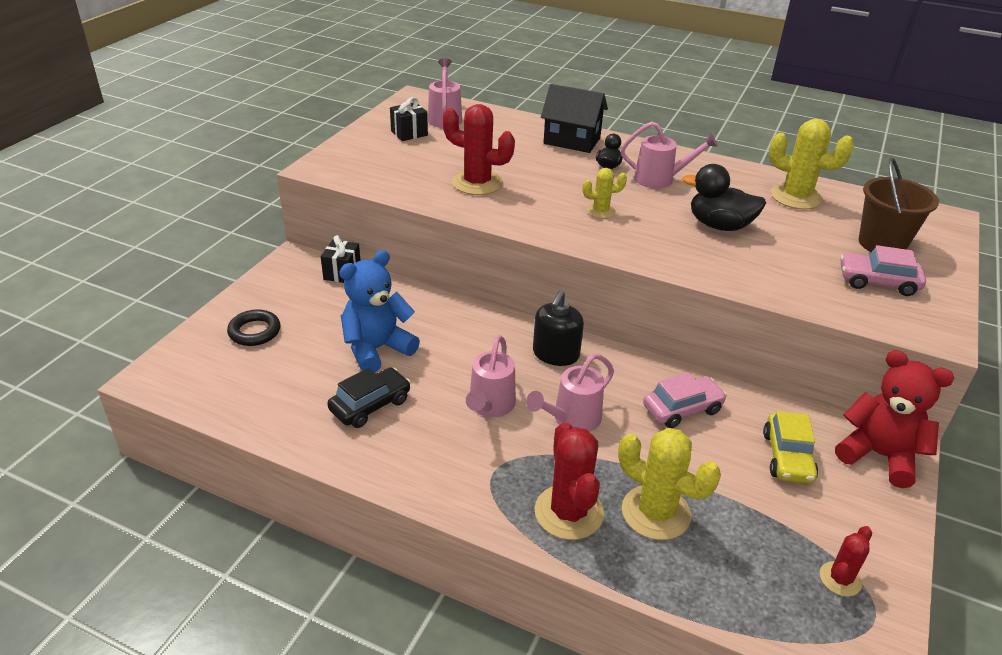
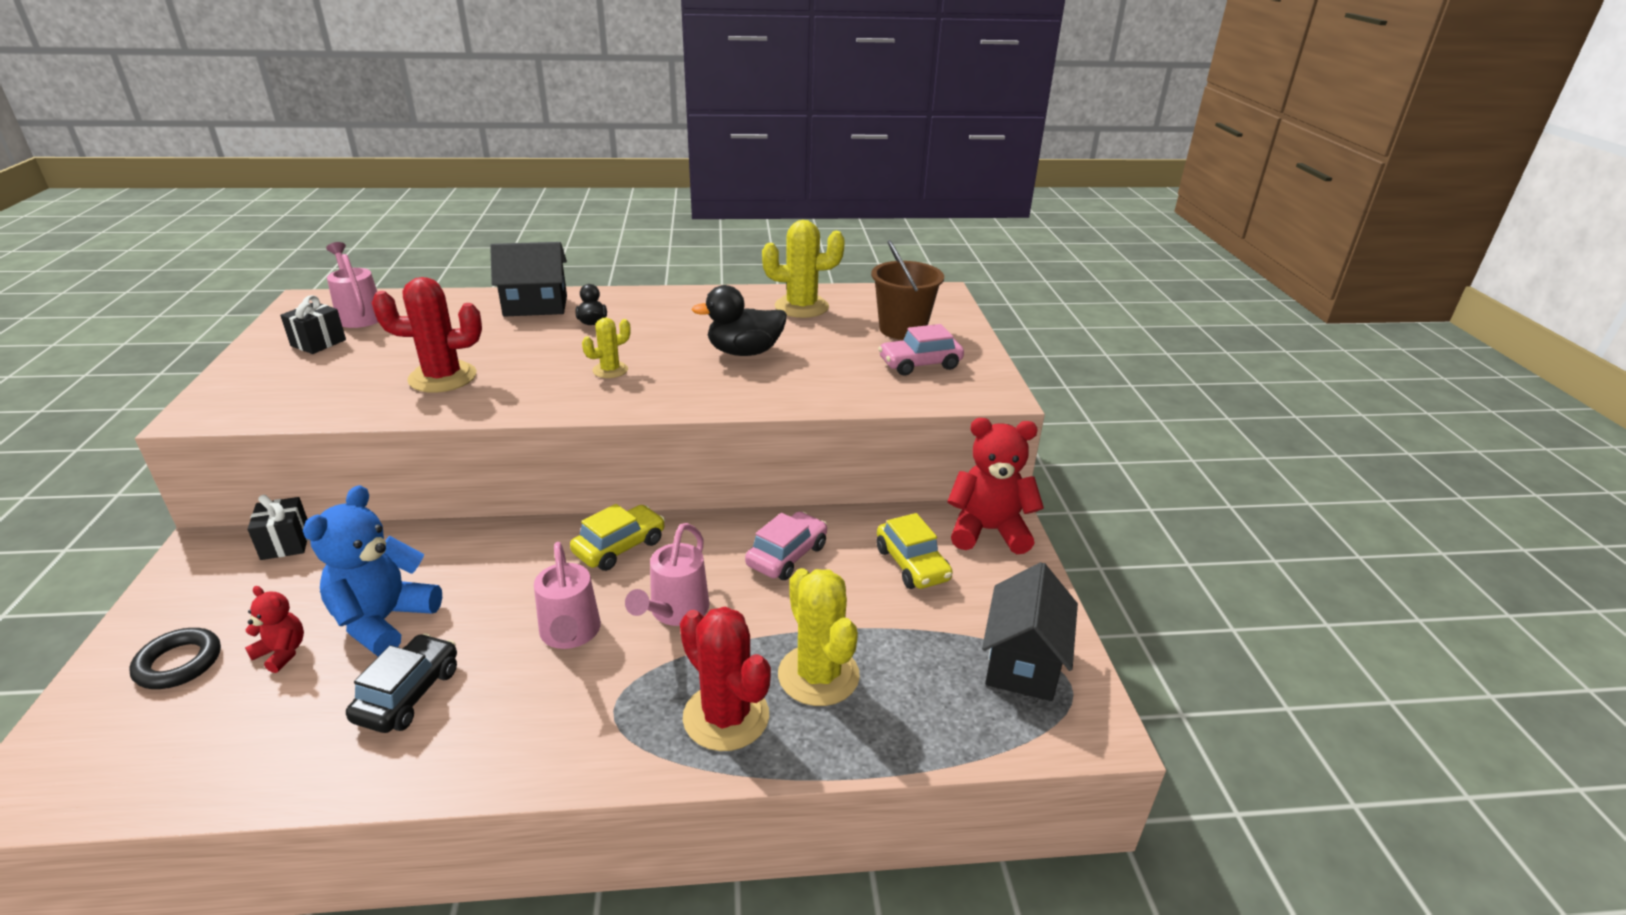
camera: 30 degrees left, 5 degrees down
(311, 347) = (282, 652): none -> red teddy bear
(555, 354) = (619, 547): black soap dispenser -> yellow car
(655, 513) = (818, 675): yellow cactus -> yellow cactus turned 60 degrees clockwise
(660, 179) = (657, 322): pink watering can -> none
(840, 579) = (1022, 663): red cactus -> black house

